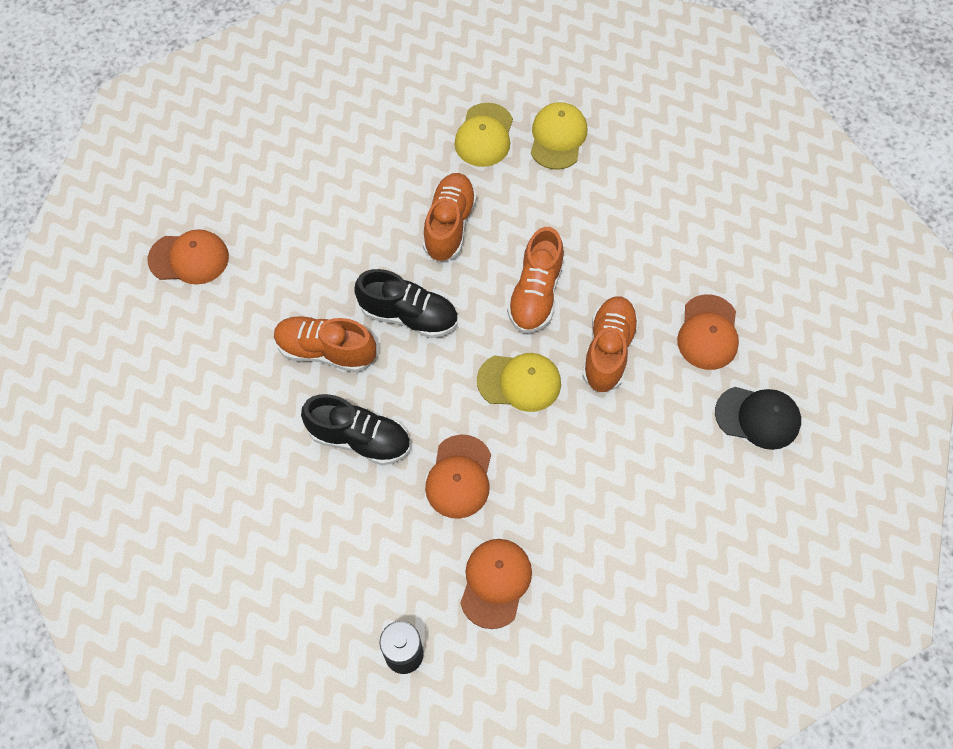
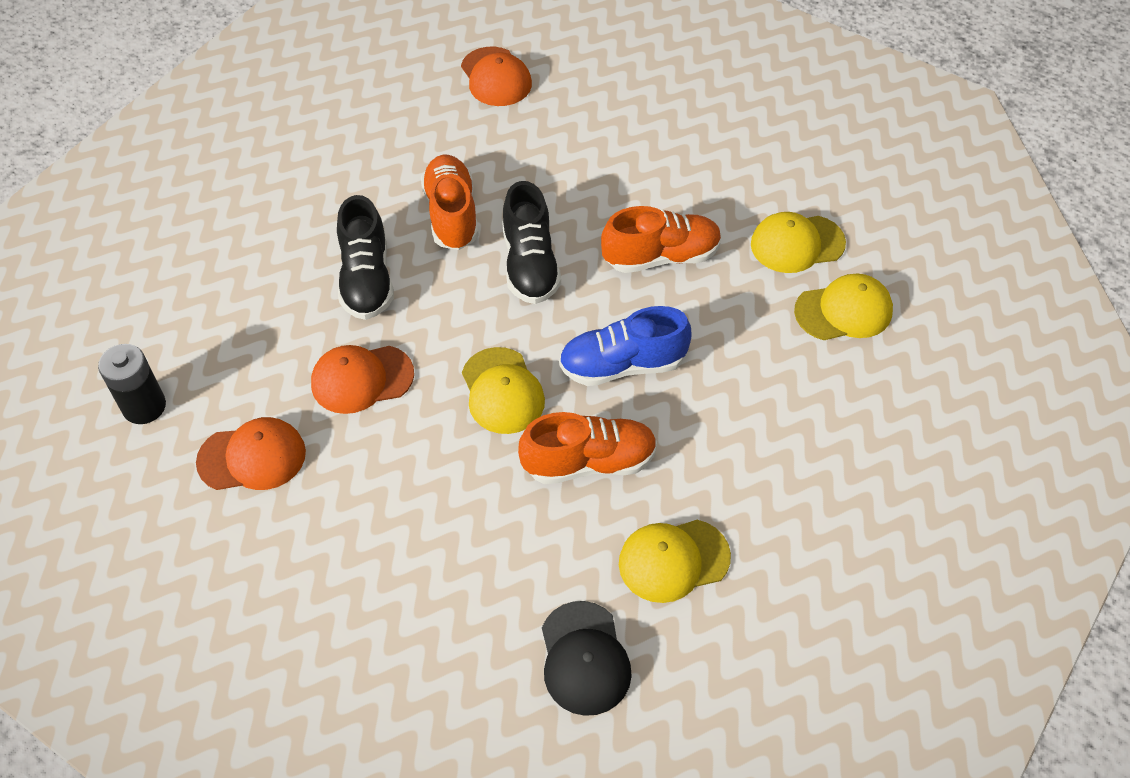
camera: 65 degrees right, 10 degrees down
(535, 294) = (622, 365): orange shoe -> blue shoe
(708, 332) = (673, 560): orange cap -> yellow cap

